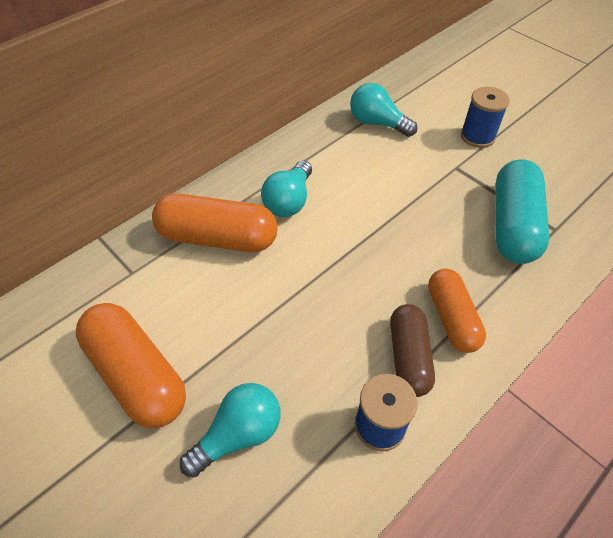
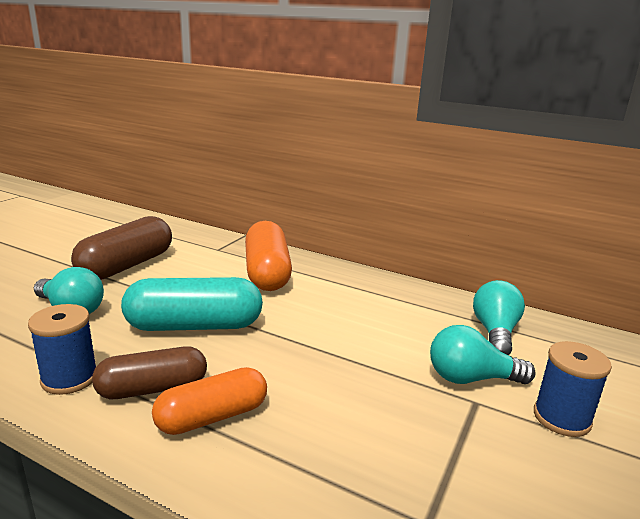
camera: 70 degrees right, 30 degrees down
(137, 374) = (127, 266): orange capsule -> brown capsule
(289, 201) = (330, 297): turquoise light bulb -> turquoise light bulb (471, 378)
(513, 225) = (403, 467): turquoise capsule -> turquoise capsule (194, 326)

